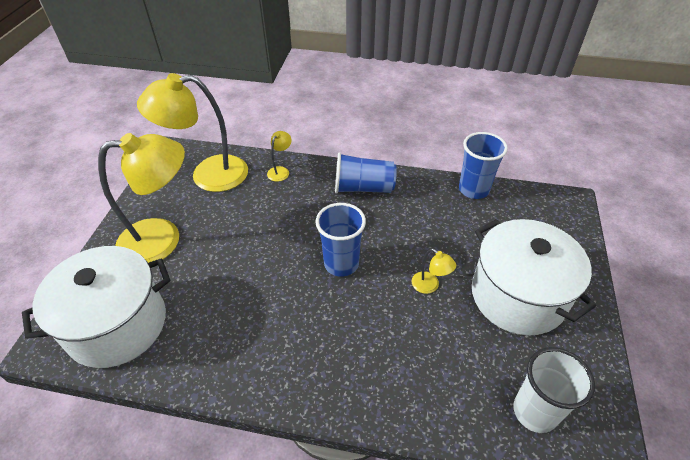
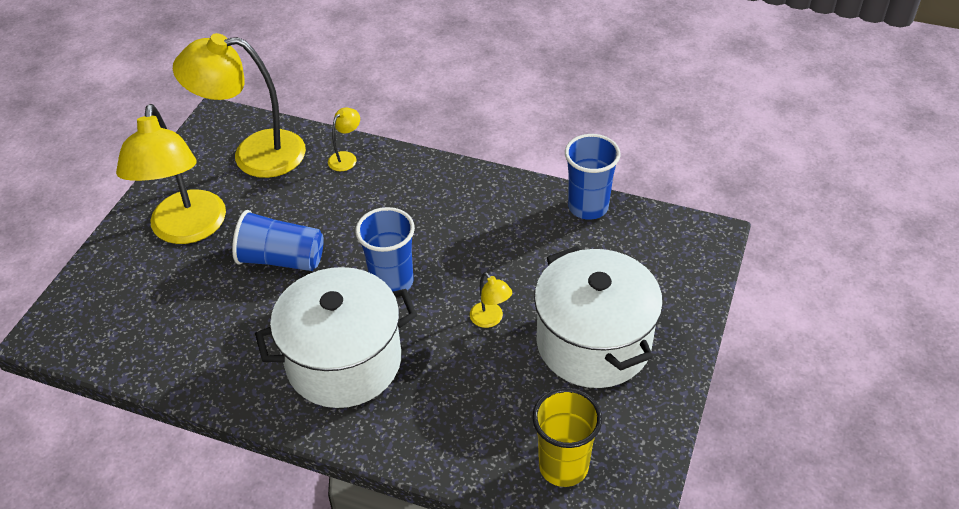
camera: 10 degrees right, 0 degrees up
(117, 325) = (124, 321): white pot -> white pot (344, 361)
(163, 239) = (187, 230): yellow lamp -> yellow lamp turned 90 degrees clockwise
(363, 188) = (445, 190): blue cup -> blue cup (281, 259)
(535, 411) = (563, 466): white cup -> yellow cup

